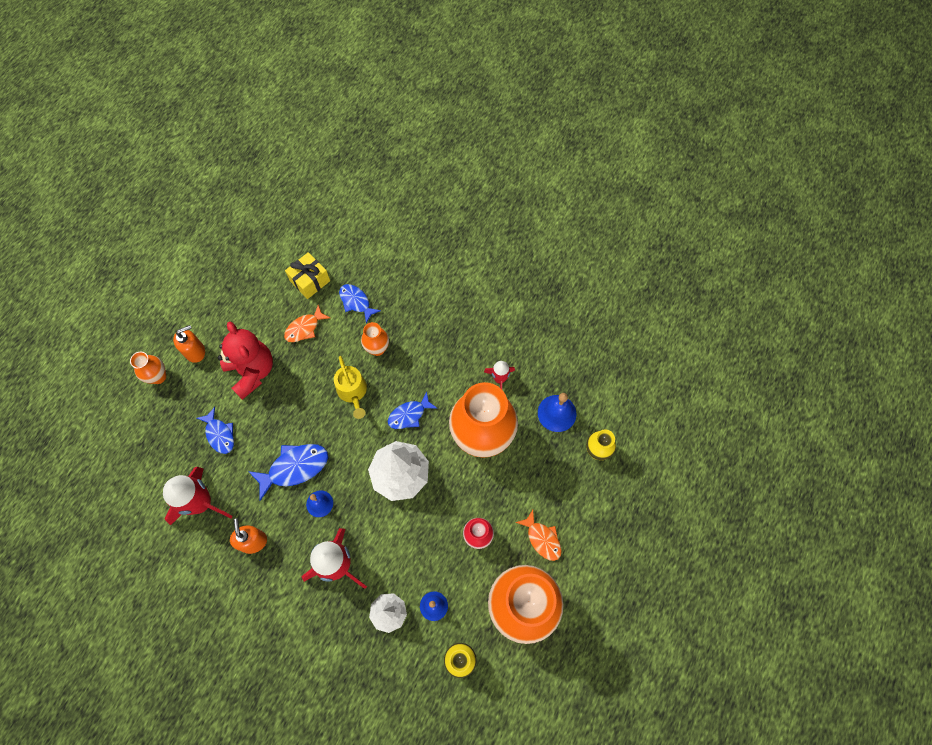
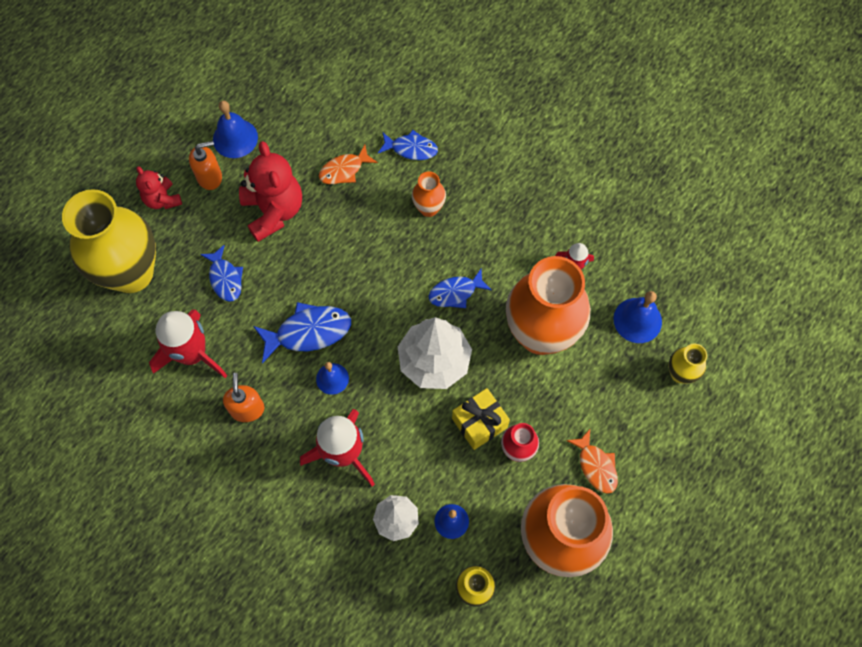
camera: 10 degrees right, 0 degrees up
(141, 443) = (131, 273): none -> yellow vase
(158, 377) = (162, 199): orange vase -> red teddy bear
(211, 316) = (235, 138): none -> blue bell
(310, 281) = (359, 115): yellow gift -> yellow gift (479, 423)
(353, 392) = (391, 254): yellow watering can -> none
(356, 302) = (411, 149): blue fish -> blue fish turned 135 degrees clockwise

